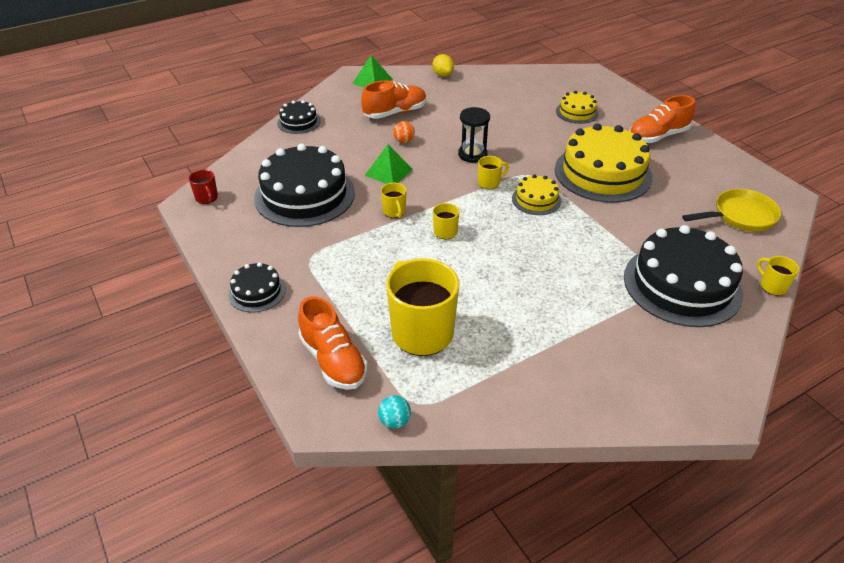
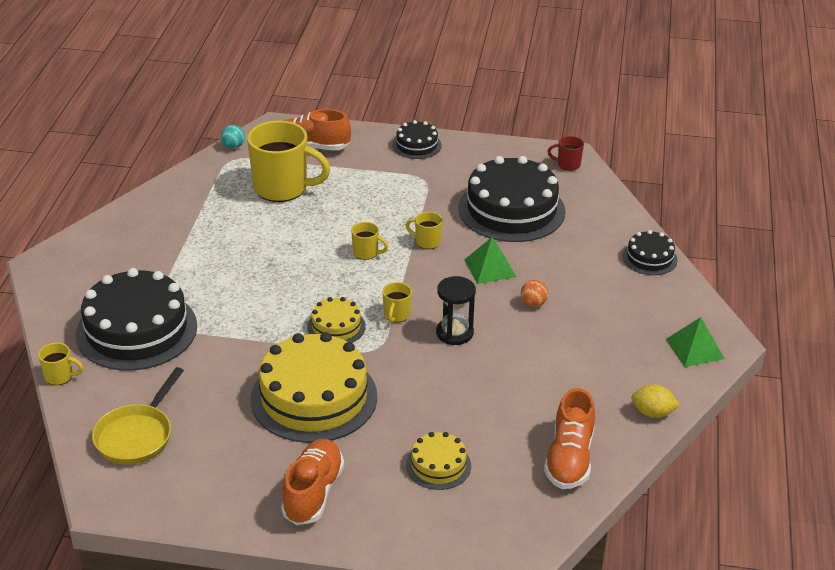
camera: 130 degrees right, 5 degrees down
(395, 113) = (598, 327): orange shoe -> orange shoe (569, 459)

